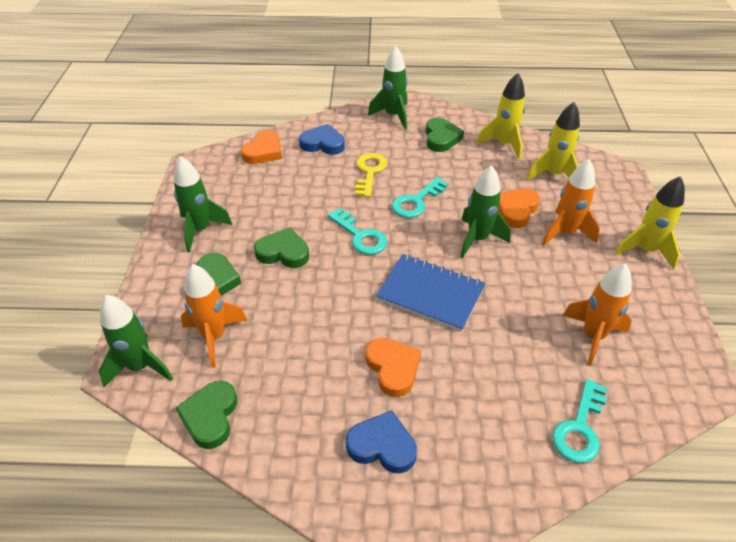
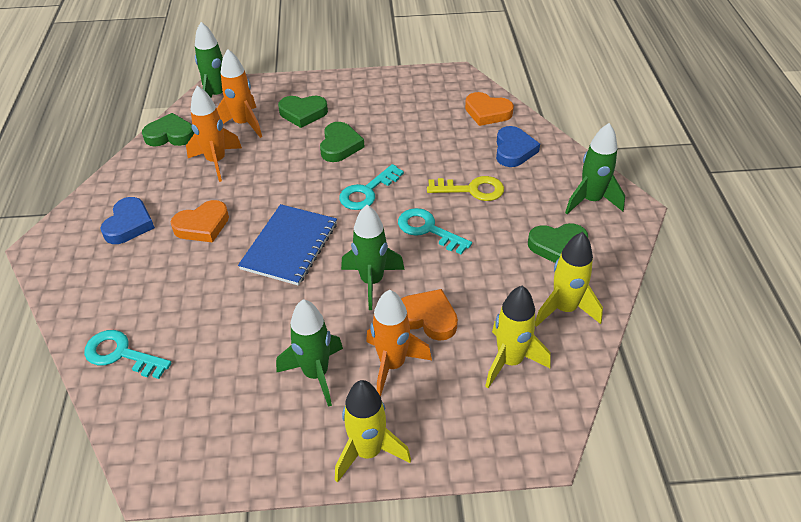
camera: 85 degrees right, 0 degrees up
(201, 230) = (364, 95): green rocket -> green rocket (316, 374)
(593, 336) = (228, 376): orange rocket -> orange rocket (216, 162)

